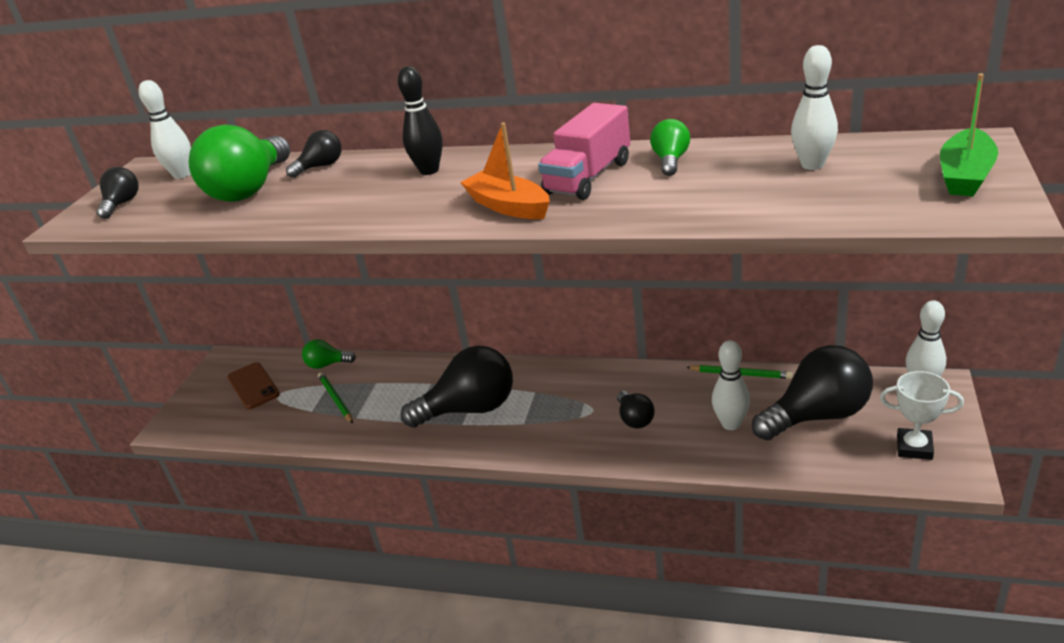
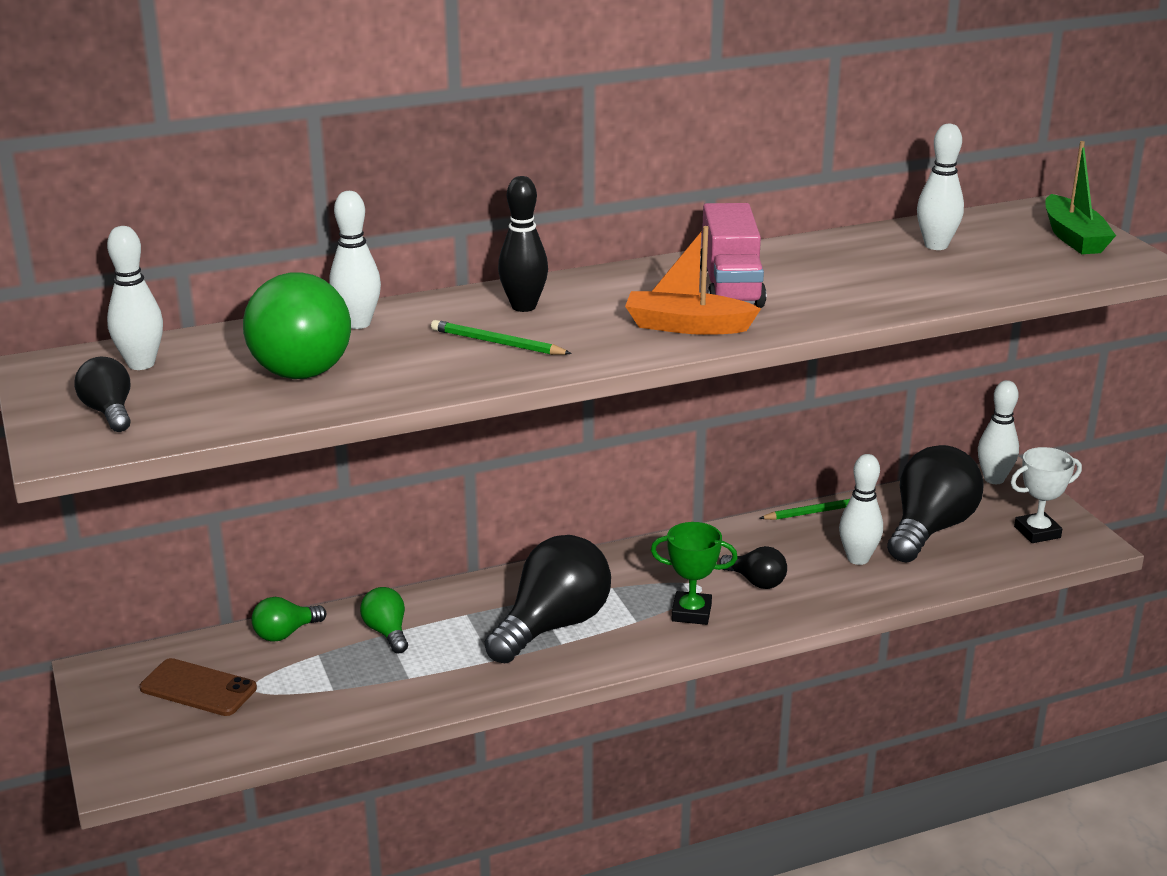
camera: 40 degrees left, 5 degrees down
(321, 166) = (358, 323): black light bulb -> white bowling pin
(335, 399) = (352, 667): green pencil -> green pencil (497, 343)
(565, 429) = (691, 613): none -> green trophy
(670, 161) = (793, 260): green light bulb -> green light bulb (387, 632)

